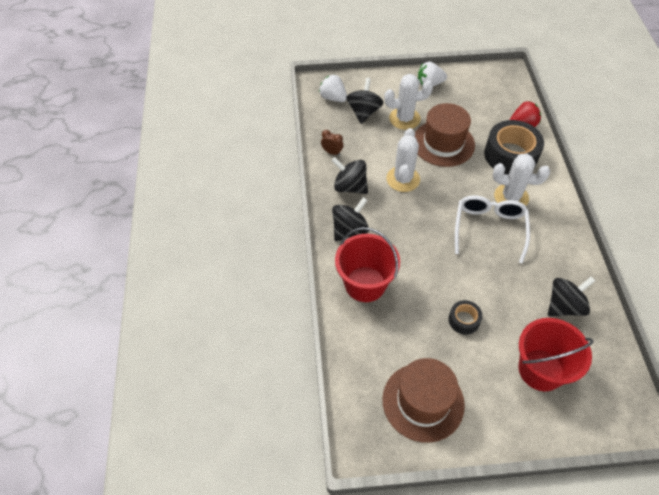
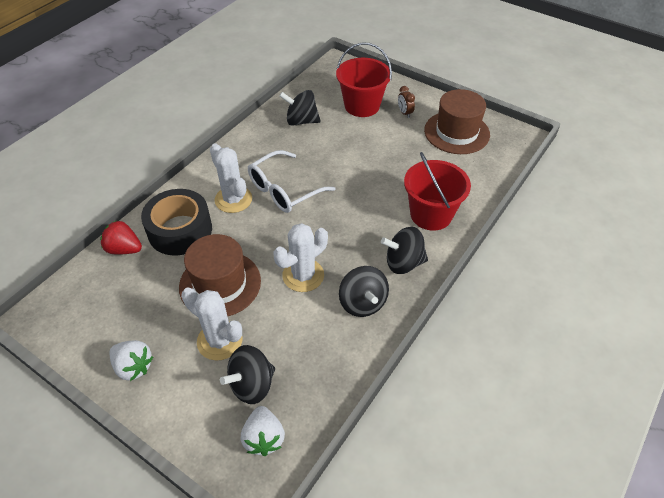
camera: 140 degrees left, 5 degrees down
(332, 152) = (342, 356): brown clock -> brown clock (404, 113)
(464, 320) = (379, 152): black tape -> none

